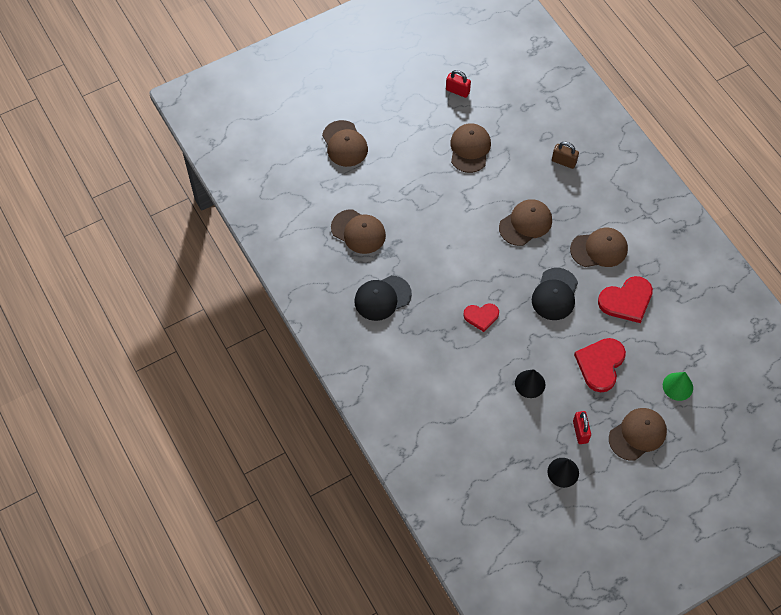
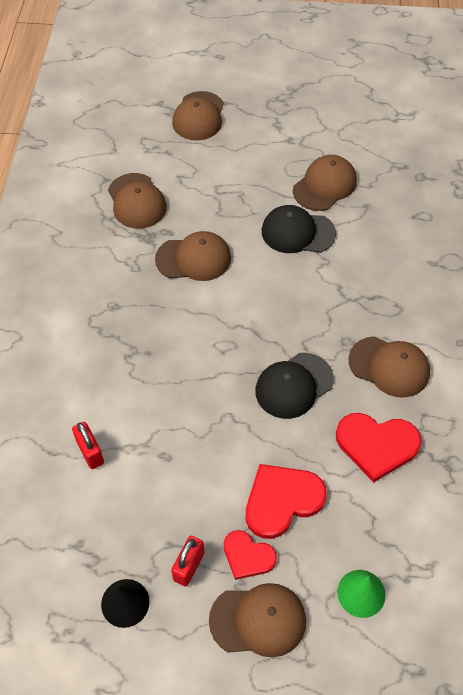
camera: 35 degrees right, 5 degrees down
(382, 298) = (100, 277): black cap -> black cap (297, 232)
(457, 91) = (359, 126): red padlock -> red padlock (90, 452)
(481, 316) = (188, 359): red heart -> red heart (247, 556)
(525, 223) = (323, 291): brown cap -> brown cap (193, 259)
(530, 384) = (178, 468): black cone -> none
(564, 162) = (422, 252): brown padlock -> none

